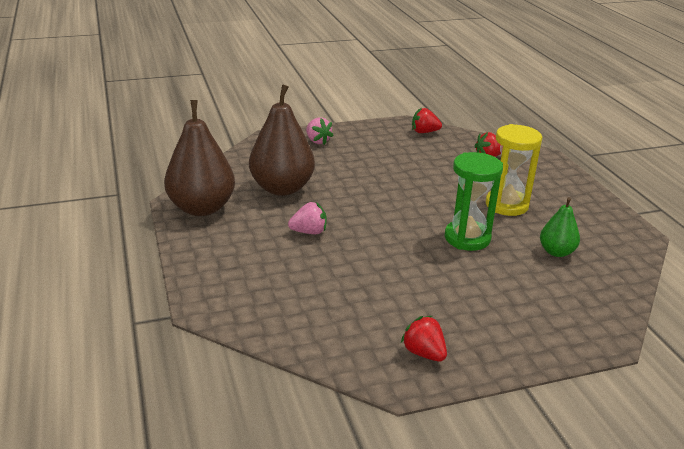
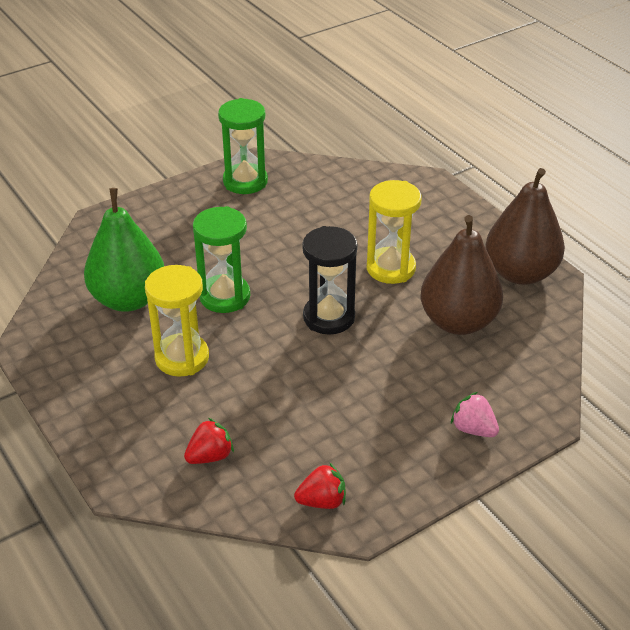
camera: 165 degrees right, 10 degrees up
(309, 232) = (391, 268): pink strawberry -> yellow hourglass
(382, 208) = (329, 317): none -> black hourglass
(424, 353) = (245, 181): red strawberry -> green hourglass
(556, 252) = (129, 299): green pear -> green pear, size x1.90

